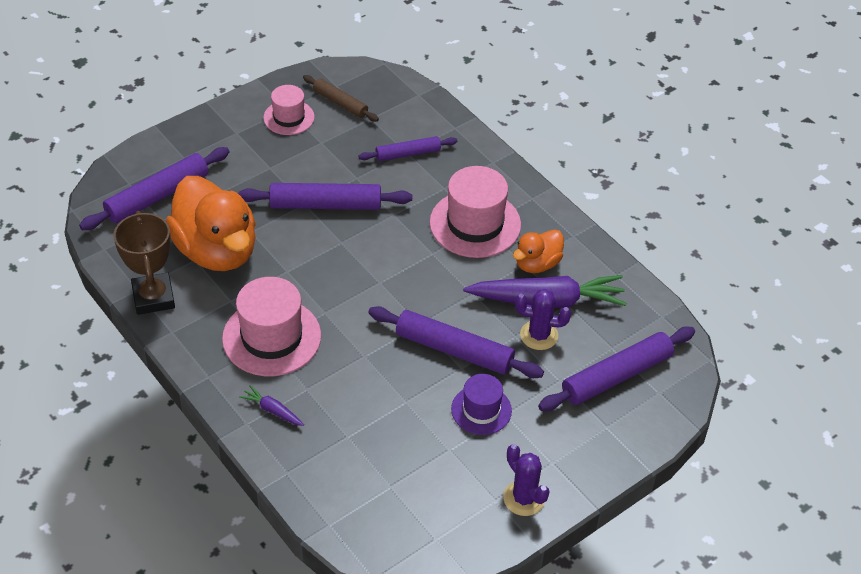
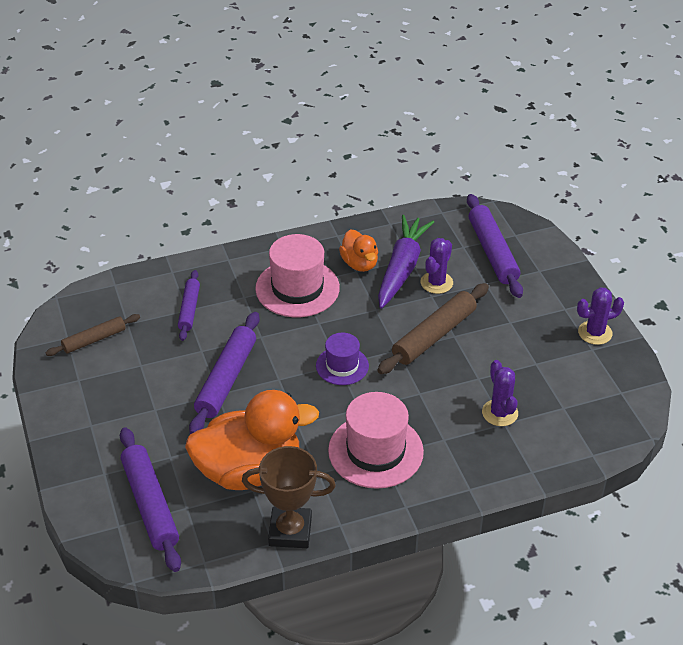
camera: 70 degrees left, 5 degrees down
(272, 410) = (461, 467): purple carrot -> none
(289, 117) = (92, 381): pink hat -> none
(360, 429) = (500, 413): none -> purple cactus
(454, 350) = (434, 335): purple rolling pin -> brown rolling pin
(481, 410) = (502, 335): purple hat -> purple hat (342, 366)

